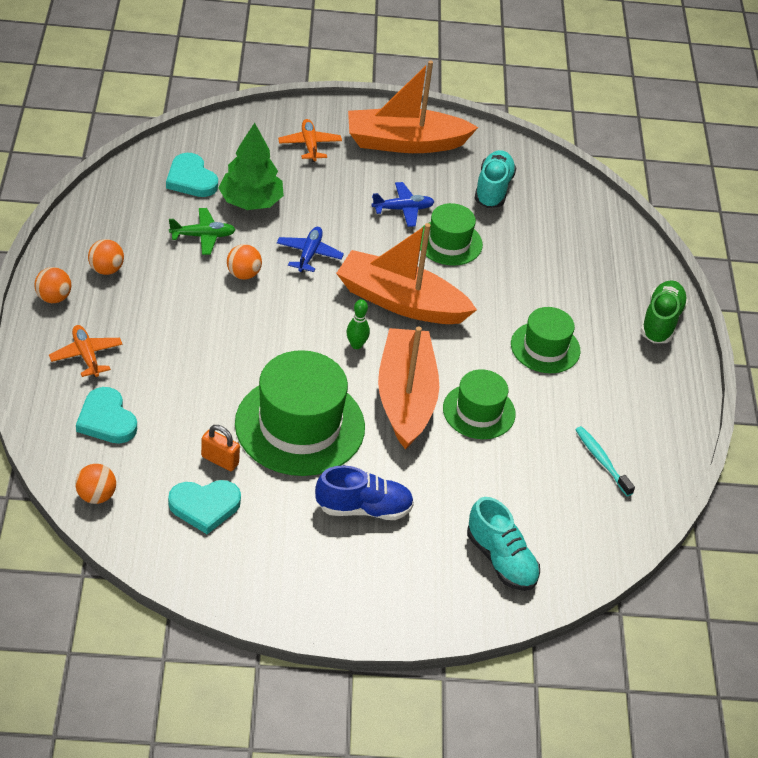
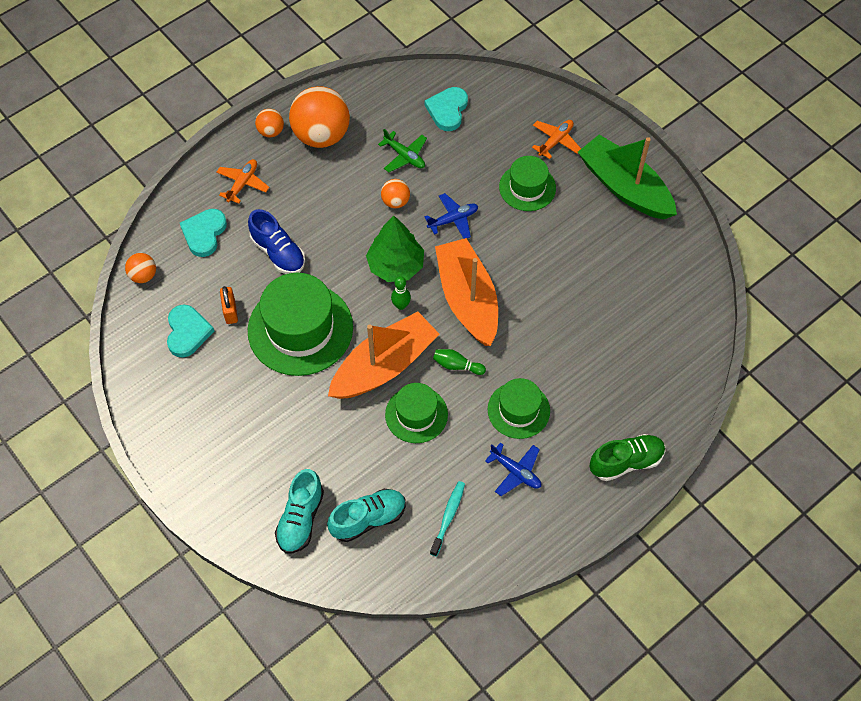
camera: 55 degrees right, 15 degrees up
(106, 269) = (321, 135): orange ball -> orange ball, size x2.10
(204, 506) = (187, 332): turquoise heart -> turquoise heart turned 135 degrees counterclockwise
(251, 202) = (464, 154): green tree -> green tree (395, 265)
(364, 508) = (267, 413): blue shoe -> blue shoe (278, 253)
(403, 209) = (557, 235): blue plane -> blue plane (515, 472)
(405, 143) = (624, 187): orange boat -> green boat
(449, 242) = (556, 284): green hat -> green hat (527, 187)
(459, 353) = (457, 365): none -> green bowling pin
(493, 189) = (640, 269): turquoise shoe -> turquoise shoe (368, 519)

